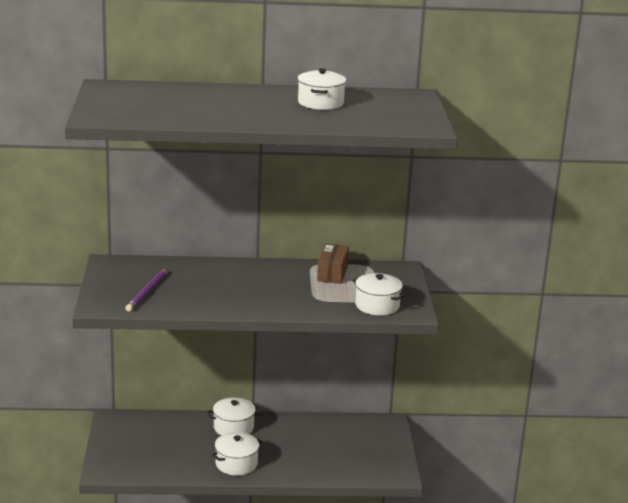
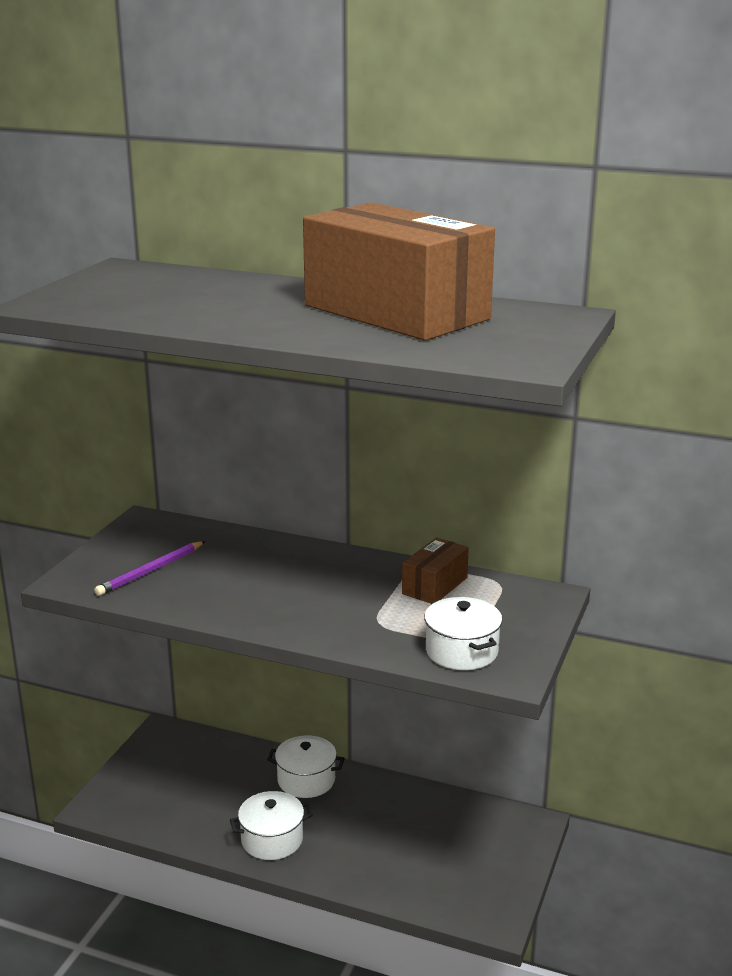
camera: 25 degrees right, 0 degrees up
(320, 103) = (396, 312): white pot -> brown box

